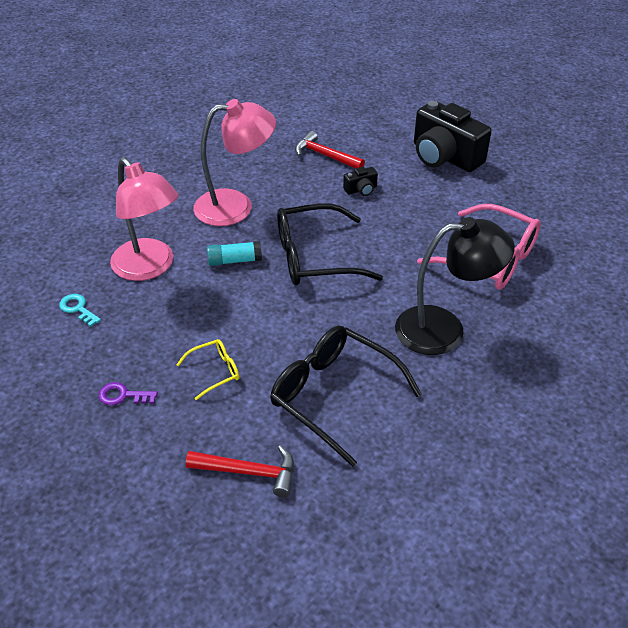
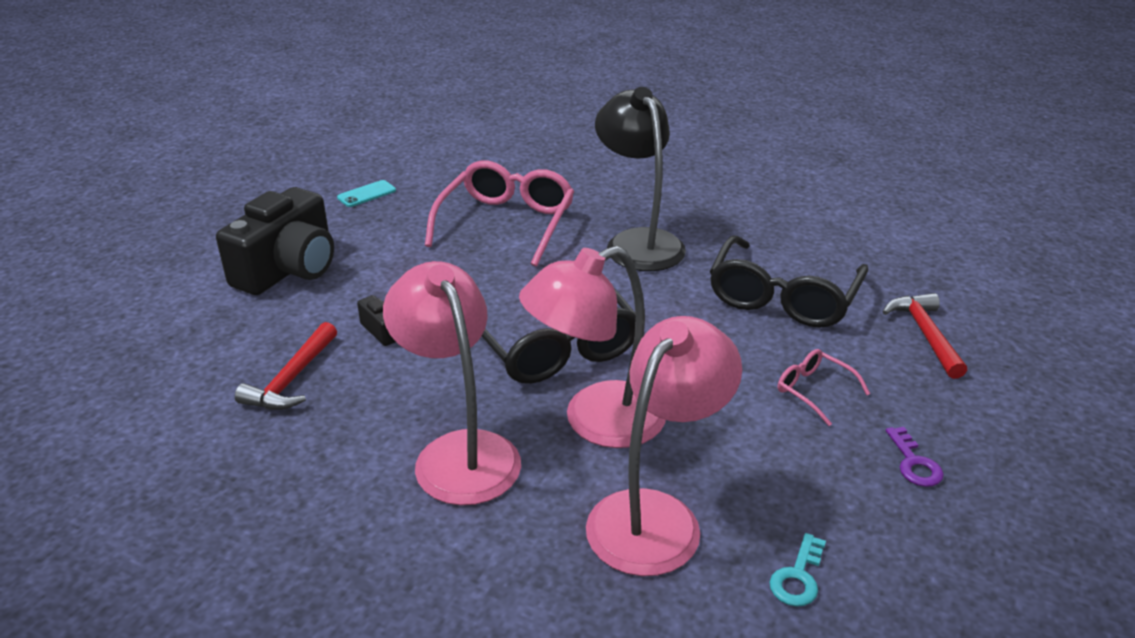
camera: 105 degrees left, 10 degrees down
(215, 371) = (814, 391): yellow glasses -> pink glasses
(235, 260) = (596, 422): turquoise glue stick -> pink lamp
(549, 193) = (366, 194): none -> turquoise phone

